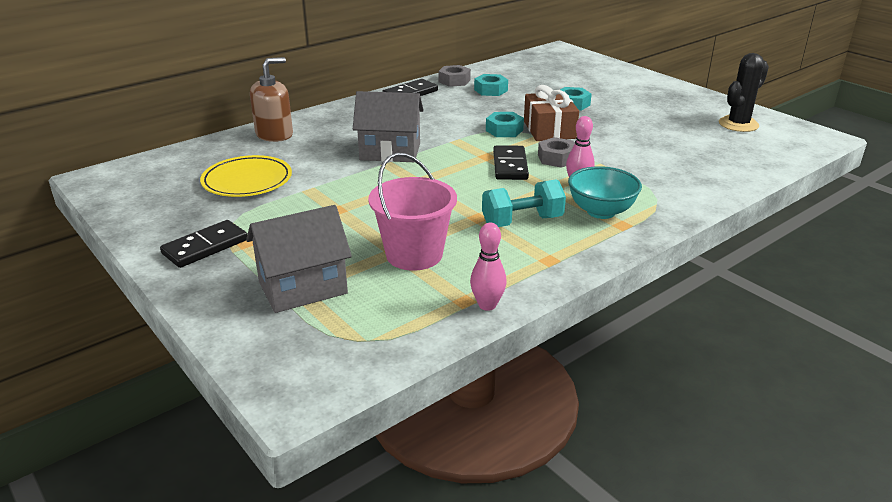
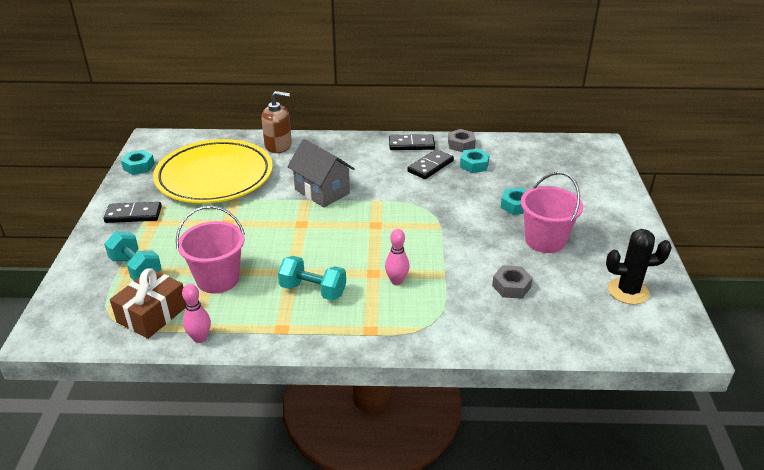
camera: 40 degrees right, 5 degrees up
(247, 181) = (214, 176): yellow plate -> yellow plate, size x1.80
(303, 288) = (136, 269): grey house -> turquoise dumbbell
(504, 130) = (424, 207): turquoise nut -> turquoise nut (139, 166)
(510, 165) = (378, 241): black domino -> black domino (430, 166)
(549, 130) = (457, 222): brown gift -> brown gift (152, 314)
(557, 158) = (420, 250): grey nut -> grey nut (511, 286)
(601, 211) = (375, 311): turquoise bowl -> none
(633, 117) = (545, 240): none -> pink bucket

